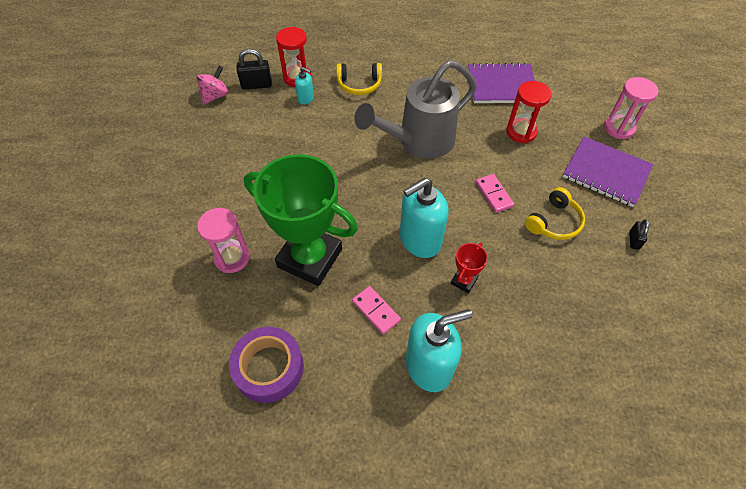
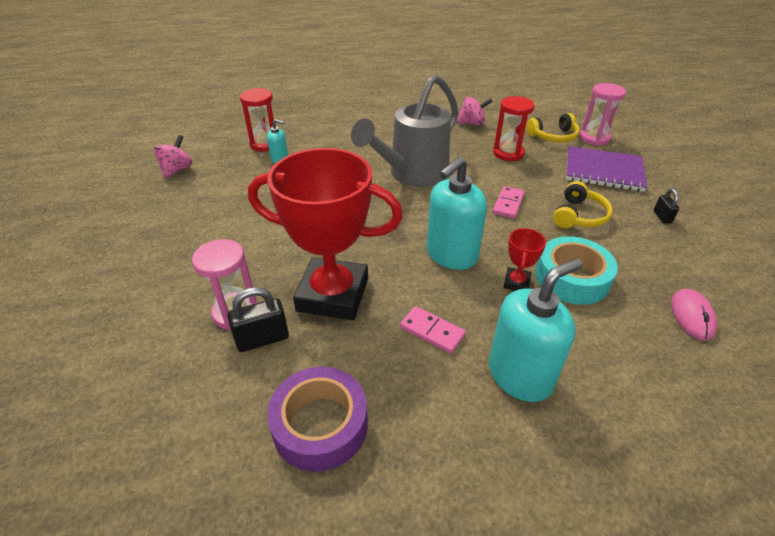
camera: 15 degrees left, 15 degrees down
(256, 85) = (222, 155): black padlock -> black padlock (262, 339)
(310, 258) = (333, 295): green trophy -> red trophy
(359, 84) = (332, 141): yellow headphones -> yellow headphones (553, 136)
(493, 194) = (508, 204): pink domino -> pink domino turned 60 degrees clockwise
(501, 85) = (472, 123): purple notebook -> pink spinning top
(514, 287) = (571, 278): none -> turquoise tape
(600, 349) = (692, 316): none -> pink mouse

